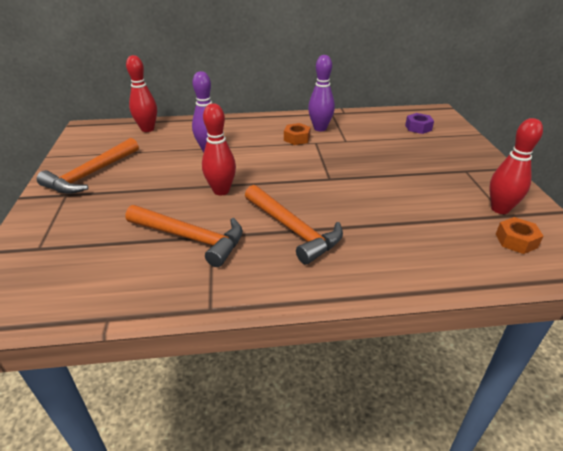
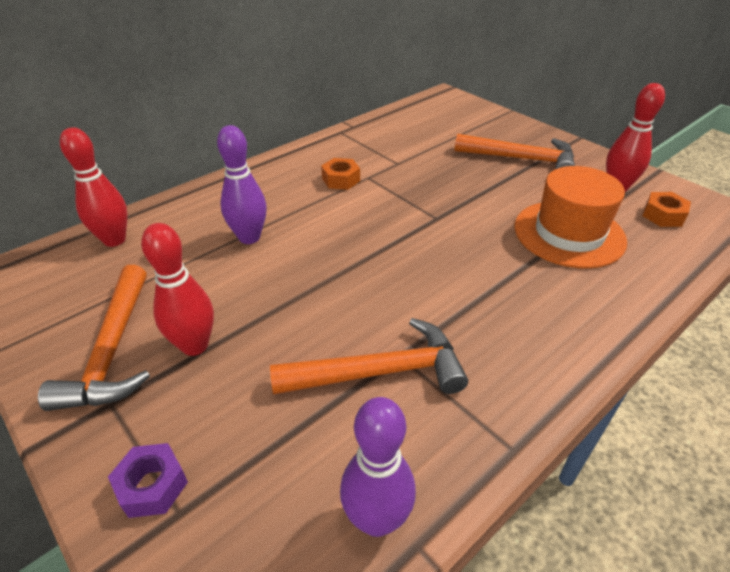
camera: 35 degrees left, 5 degrees up
(221, 191) = (336, 288): red bowling pin -> red bowling pin (195, 345)
(293, 230) = (477, 300): orange hammer -> orange hammer (521, 159)
(320, 128) = (351, 157): purple bowling pin -> purple bowling pin (376, 519)
(413, 221) = (569, 233): none -> orange hat
(418, 128) = (450, 121): purple nut -> purple nut (152, 485)

